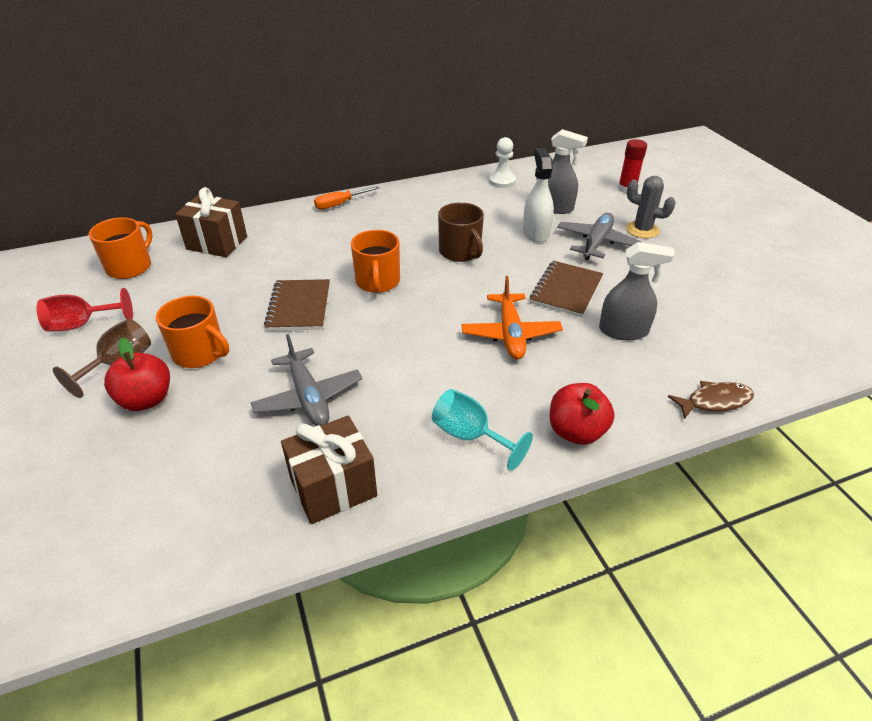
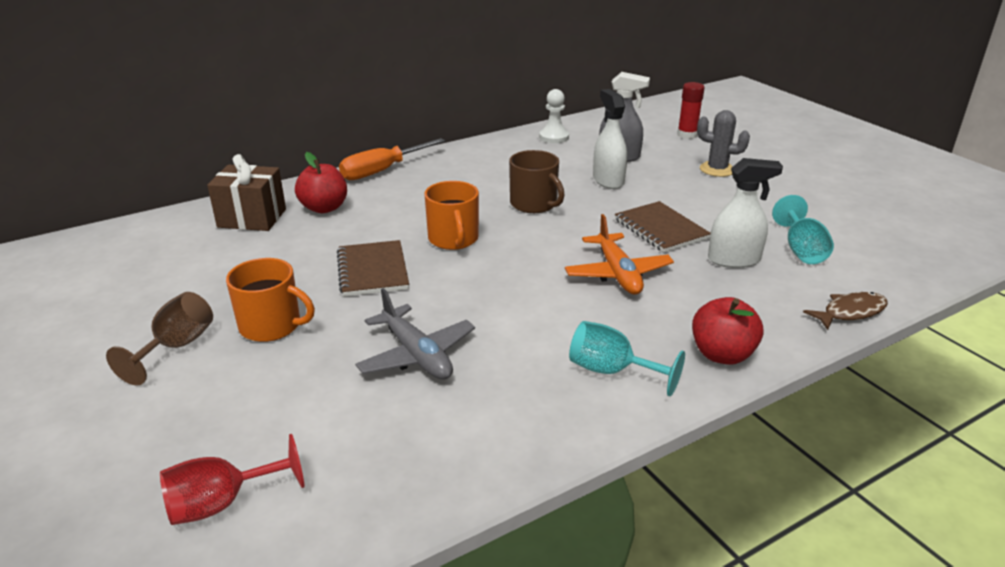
camera: 10 degrees left, 10 degrees down
(82, 324) = (114, 312): red goblet -> red goblet (222, 503)
(130, 266) = (153, 250): orange mug -> none
(146, 399) = (223, 378): red apple -> red apple (324, 208)
(333, 487) = (479, 438): brown gift -> none
(340, 204) = (382, 171): orange screwdriver -> orange screwdriver, size x1.54
(566, 290) = (660, 229): brown notebook -> brown notebook turned 45 degrees counterclockwise
(596, 243) = (675, 184): grey plane -> none
(623, 331) = (734, 260): grey spray bottle -> white spray bottle
(691, 327) = (801, 250): none -> turquoise goblet

